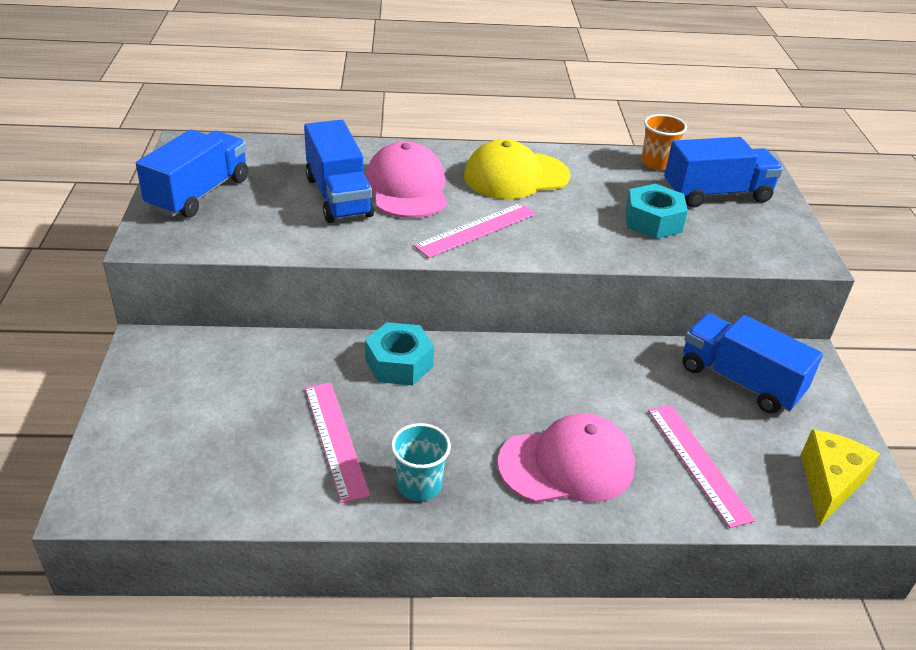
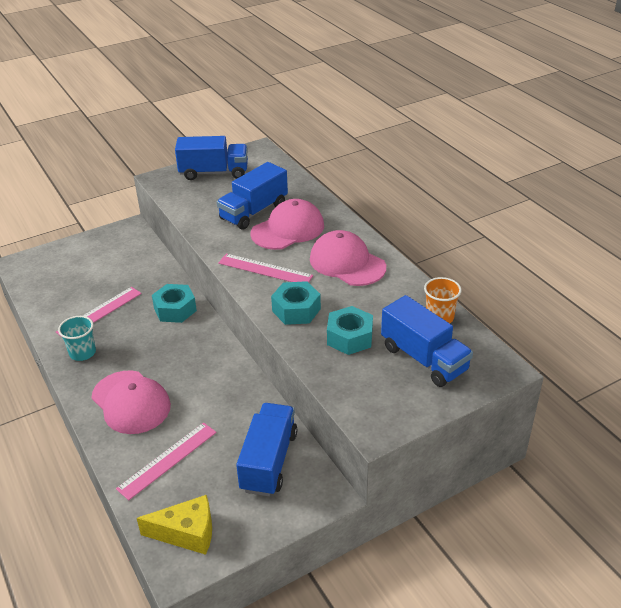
camera: 65 degrees right, 0 degrees up
(516, 176) = (347, 263): yellow cap -> pink cap
(577, 236) = (296, 310): none -> turquoise nut

